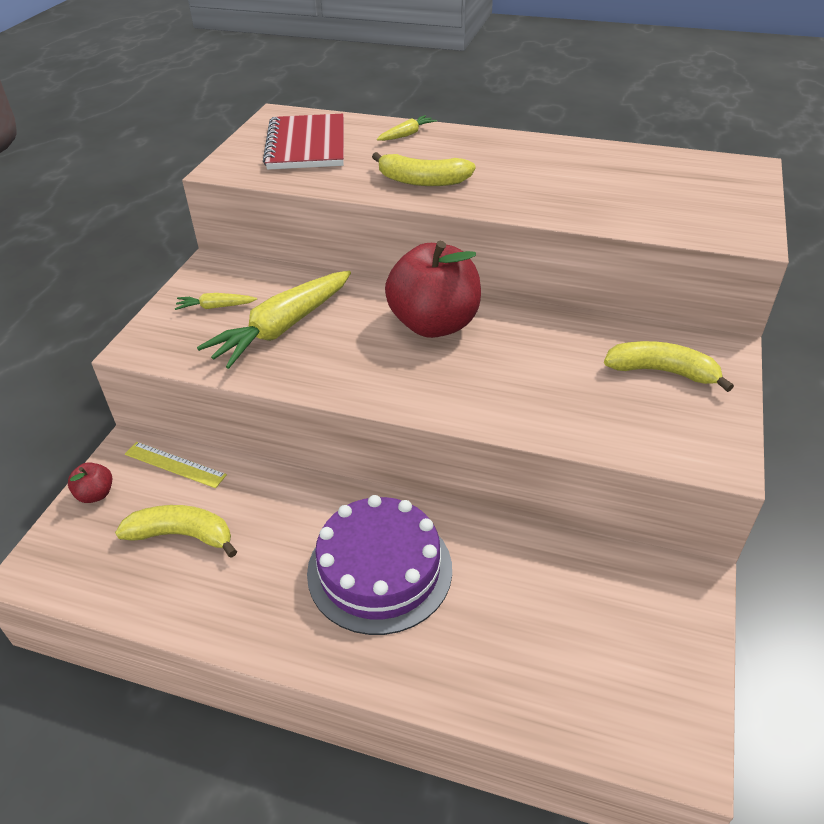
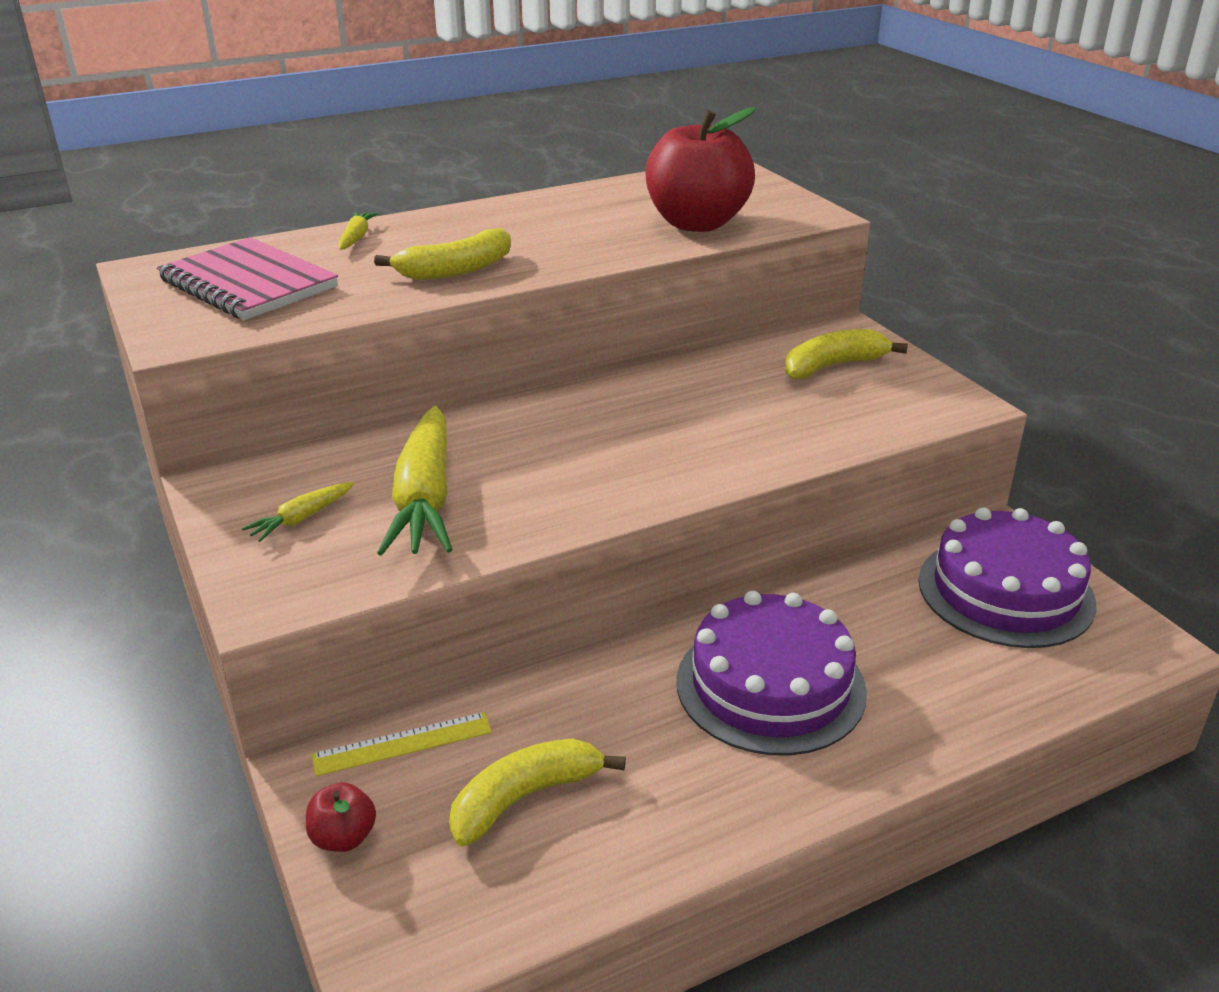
camera: 45 degrees left, 10 degrees down
(306, 145) = (248, 284): red notebook -> pink notebook
(434, 324) = (584, 420): red apple -> red apple (697, 223)
(627, 625) = (1005, 591): none -> purple cake

